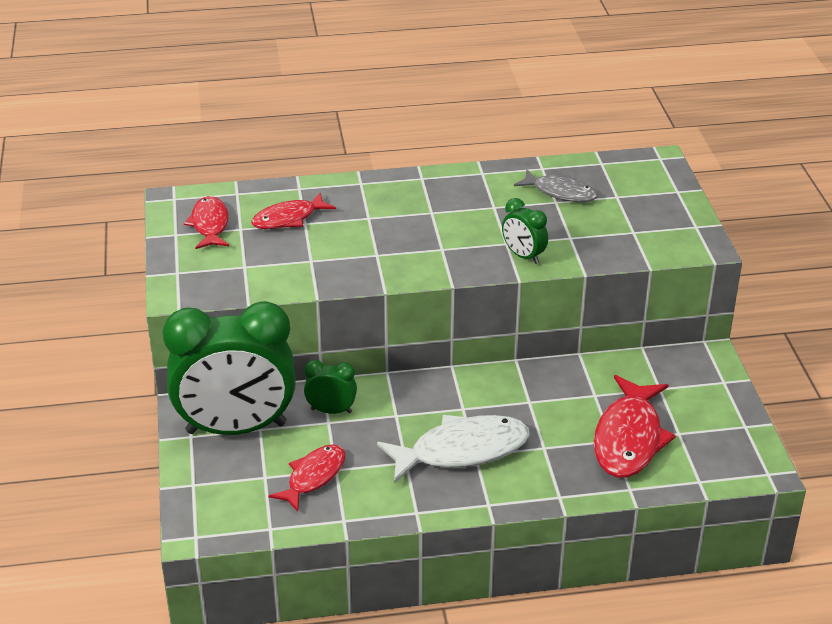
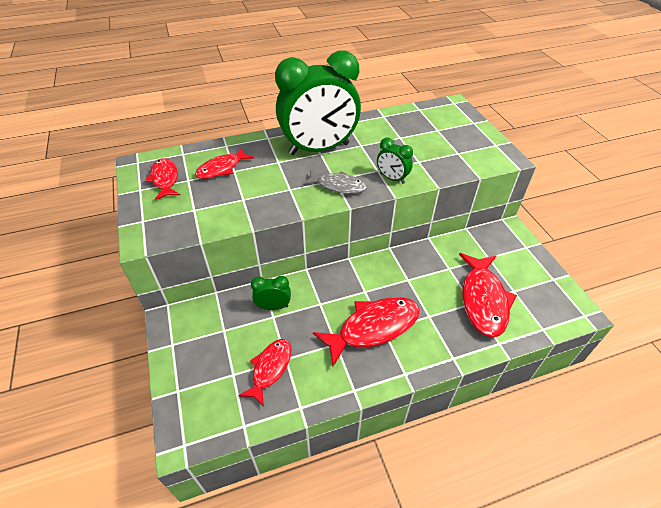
camera: 10 degrees left, 10 degrees up
(236, 428) = (206, 332): green clock -> green clock (319, 149)
(462, 451) = (373, 328): white fish -> red fish
(561, 192) = (401, 131): grey fish -> grey fish (338, 186)

